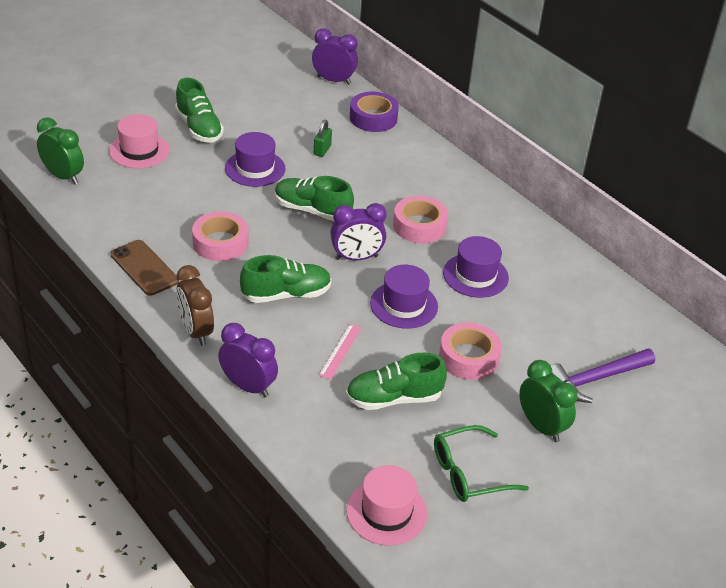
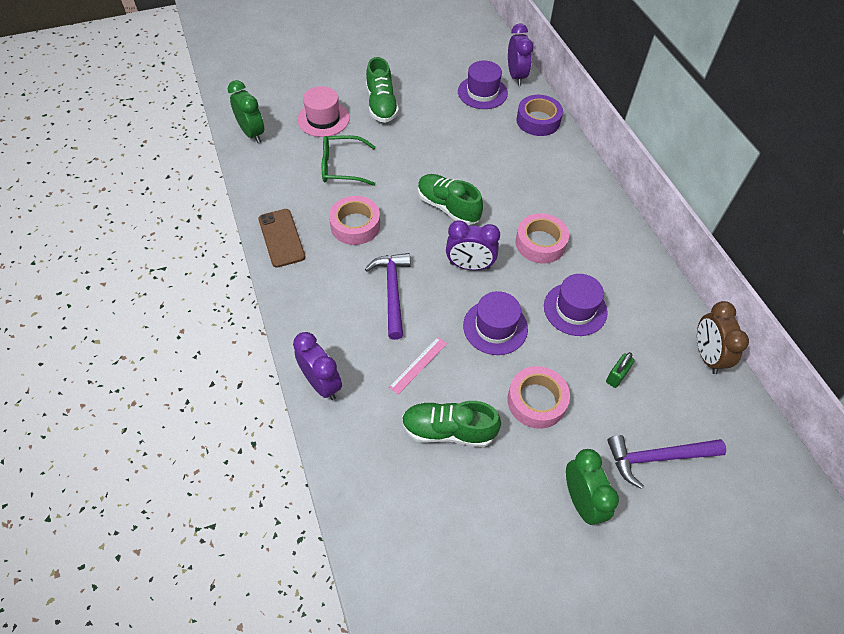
camera: 20 degrees right, 15 degrees up
(195, 331) = (299, 313): brown clock -> brown clock (706, 355)
(255, 168) = (414, 154): purple hat -> purple hat (482, 92)
(286, 294) = (392, 292): green shoe -> purple hammer
(322, 150) = (480, 146): green padlock -> green padlock (616, 376)
(333, 80) = (516, 76): purple clock -> purple clock turned 45 degrees clockwise
(386, 512) = (395, 561): pink hat -> none
(468, 473) = (490, 537): green glasses -> green glasses (341, 167)

